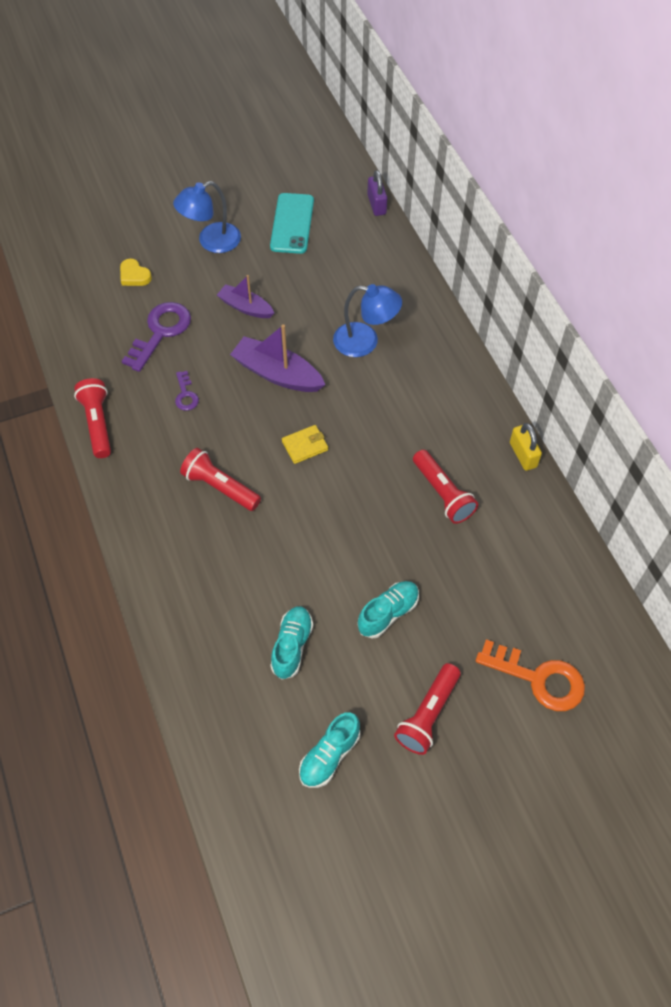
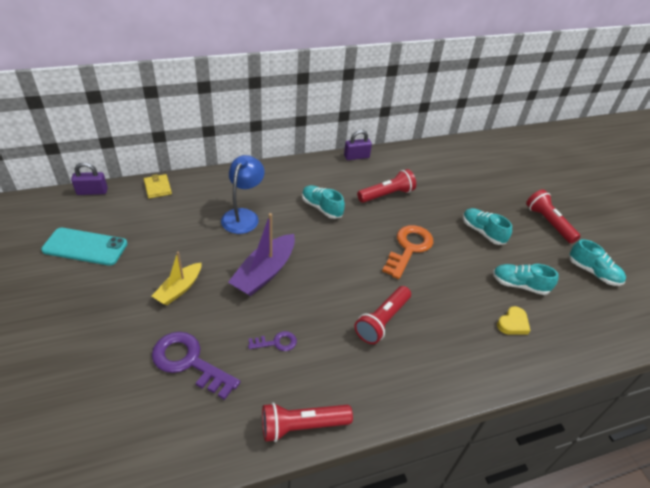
camera: 90 degrees left, 15 degrees down
(134, 275) = (94, 386): yellow heart -> yellow heart (513, 323)
(211, 242) = (77, 311): blue lamp -> none
(245, 307) = (179, 289): purple boat -> yellow boat
(305, 446) = (342, 261): yellow wallet -> yellow wallet (158, 188)
(397, 419) = (321, 208): none -> turquoise shoe
(428, 714) = (548, 223): red flashlight -> red flashlight turned 150 degrees counterclockwise
(523, 455) = (356, 157): yellow padlock -> purple padlock
(538, 678) = (511, 176): orange key -> orange key (409, 248)

